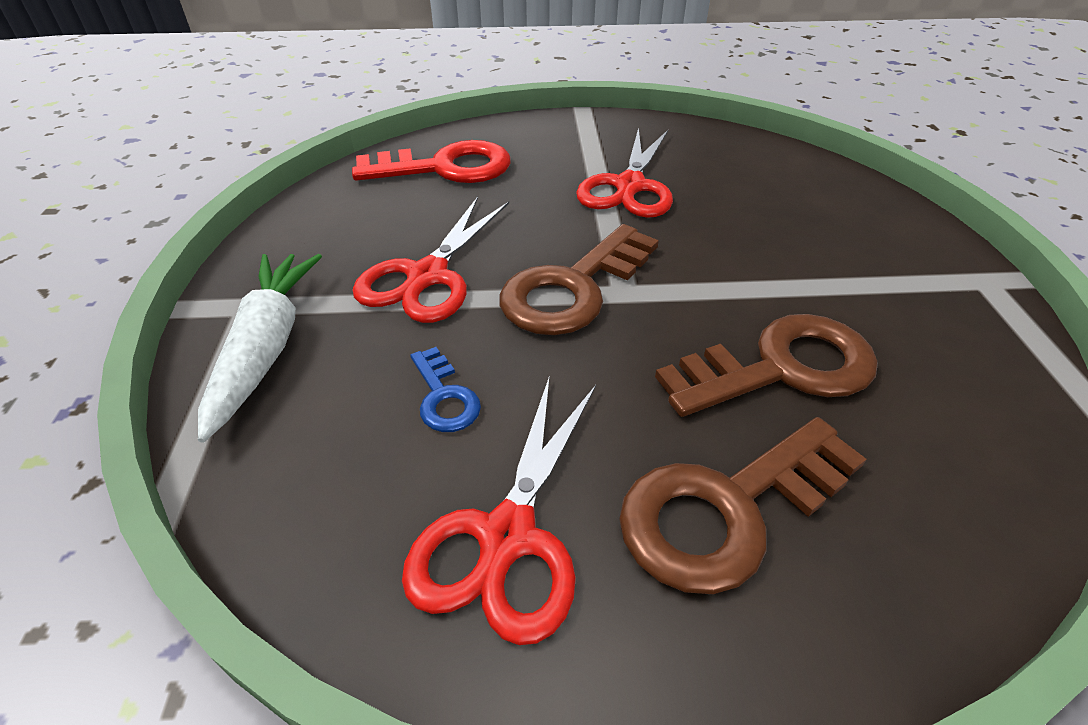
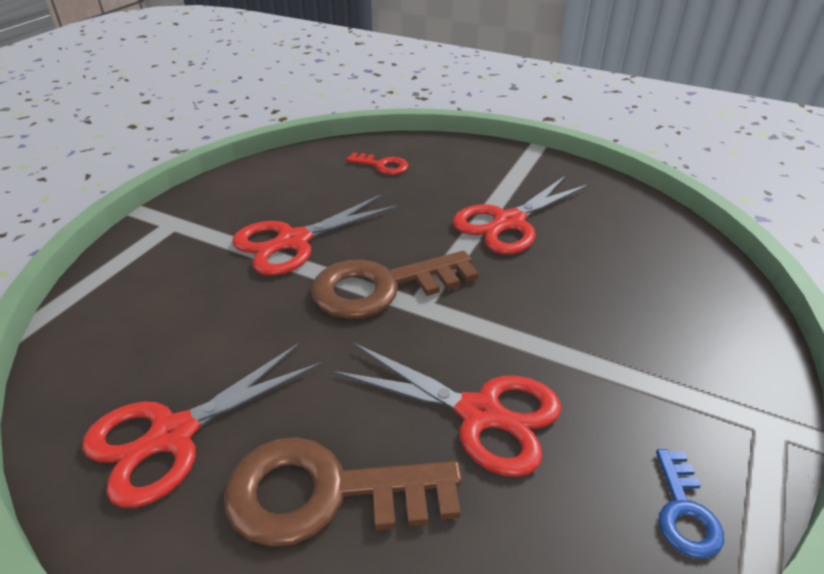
camera: 30 degrees right, 5 degrees down
(266, 347) = (158, 253): white carrot -> none
(444, 397) = (224, 328): blue key -> blue key (684, 511)
(445, 168) = (382, 165): red key -> red key, size x0.50
(781, 368) = (479, 413): brown key -> red scissors

